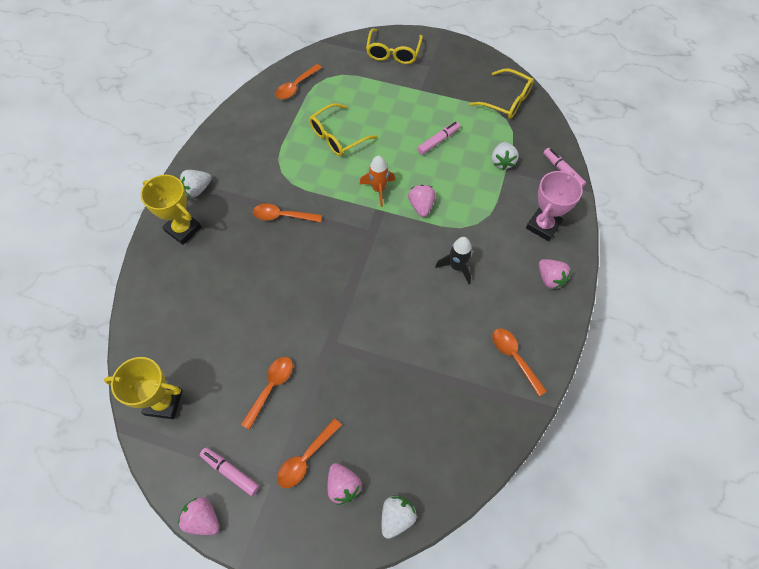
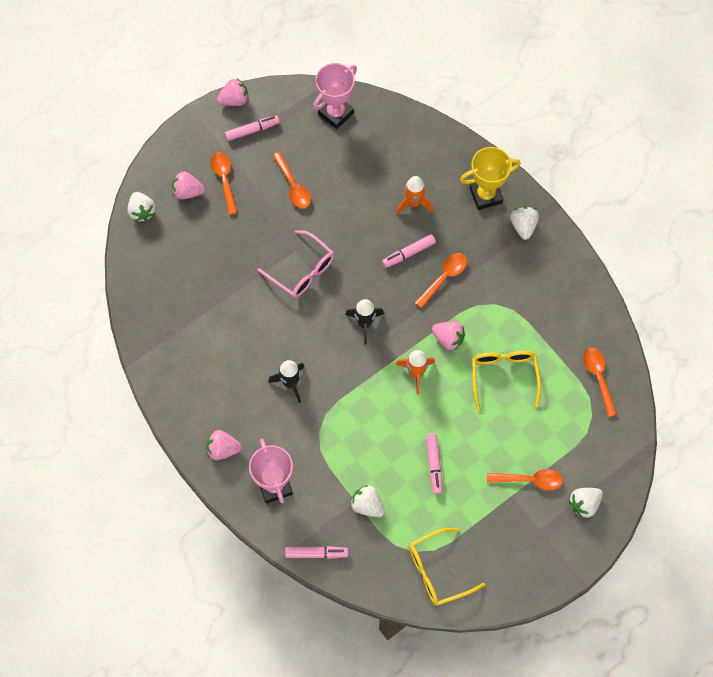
camera: 125 degrees right, 5 degrees up
(164, 402) = (335, 113): yellow trophy -> pink trophy
(225, 277) = (413, 203): none -> orange rocket
(277, 253) = (408, 253): none -> pink marker
(352, 323) = (302, 271): none -> pink glasses
(364, 246) = (364, 323): none -> black rocket
(393, 53) = (584, 504): yellow glasses -> white strawberry
(421, 206) = (371, 397): pink strawberry -> pink strawberry (448, 339)
(514, 357) = (183, 368): orange spoon -> orange spoon (530, 480)

